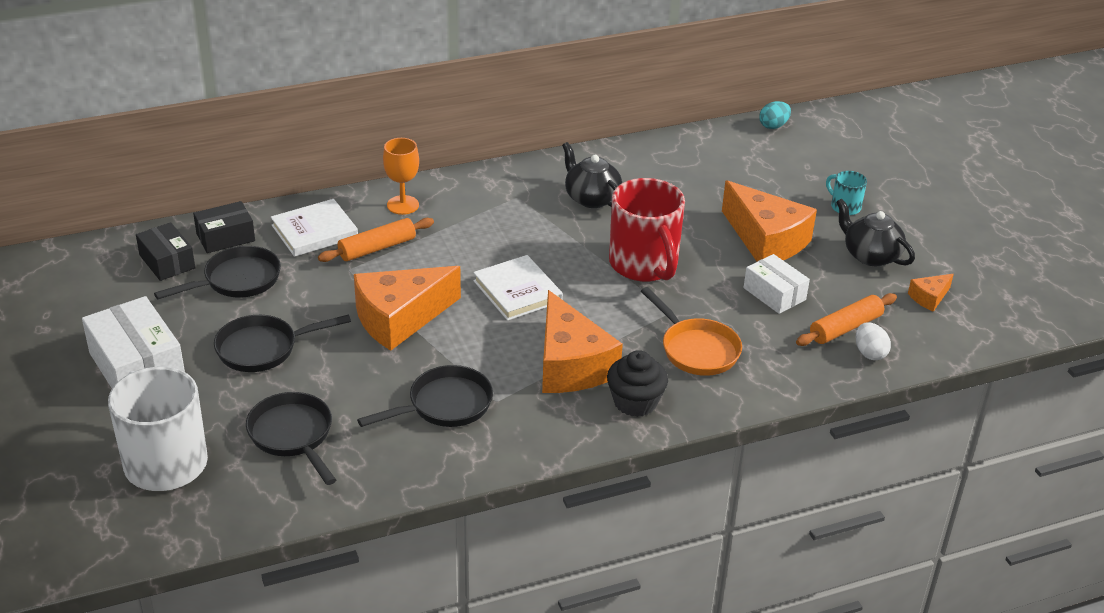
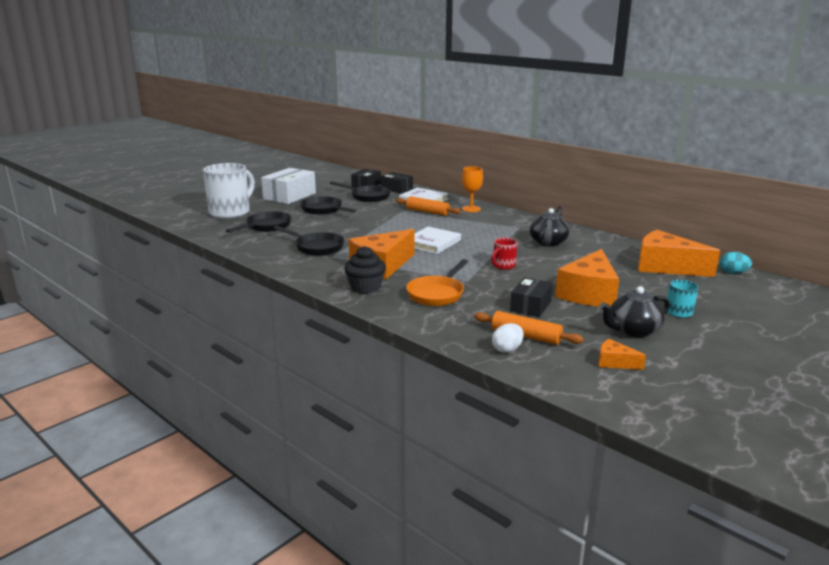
camera: 65 degrees right, 15 degrees down
(400, 318) = (376, 226): orange cheese -> orange cheese (666, 267)
(644, 265) = (503, 266): red mug -> red mug, size x0.46
(774, 294) = (530, 306): white box -> black box
(870, 255) = (632, 331): black teapot -> black teapot turned 135 degrees counterclockwise

